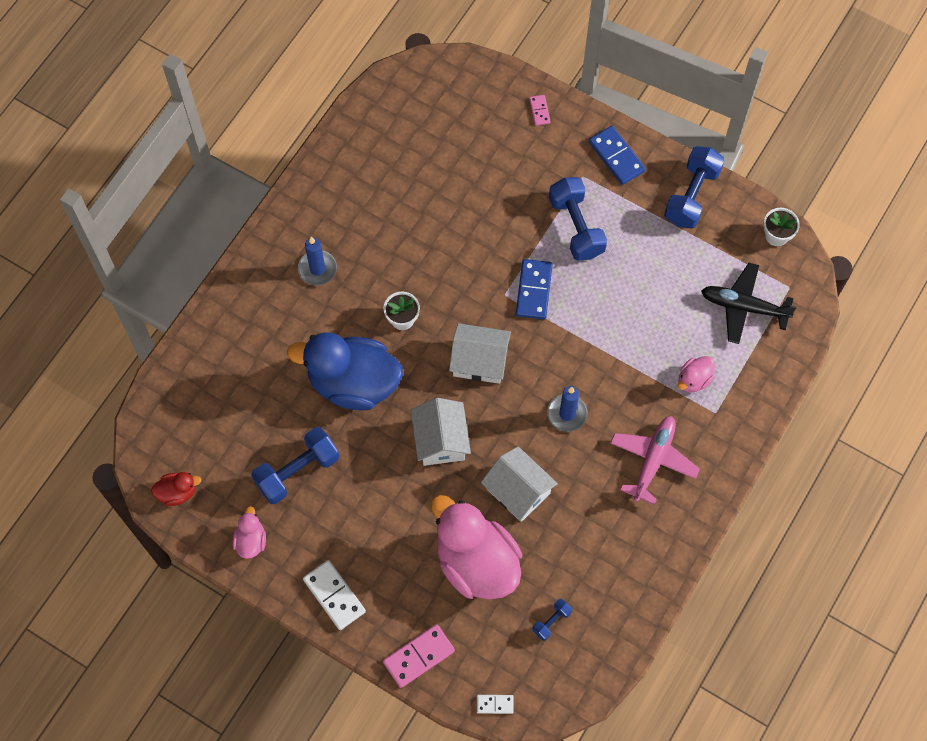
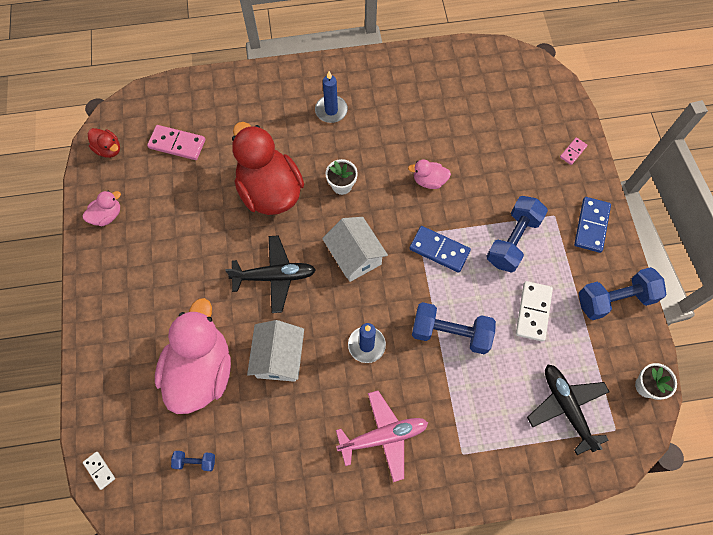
camera: 50 degrees right, 0 degrees up
(297, 471) = (178, 205): blue dumbbell -> blue dumbbell (450, 333)
(334, 595) = (105, 296): white domino -> white domino (533, 312)
(353, 383) = (270, 191): blue duck -> red duck
(418, 656) = (99, 387): pink domino -> pink domino (177, 144)
(441, 440) = (274, 276): white house -> black plane
(534, 290) = (439, 250): blue domino -> blue domino turned 60 degrees clockwise
(694, 380) = (474, 416): pink duck -> pink duck (429, 181)

